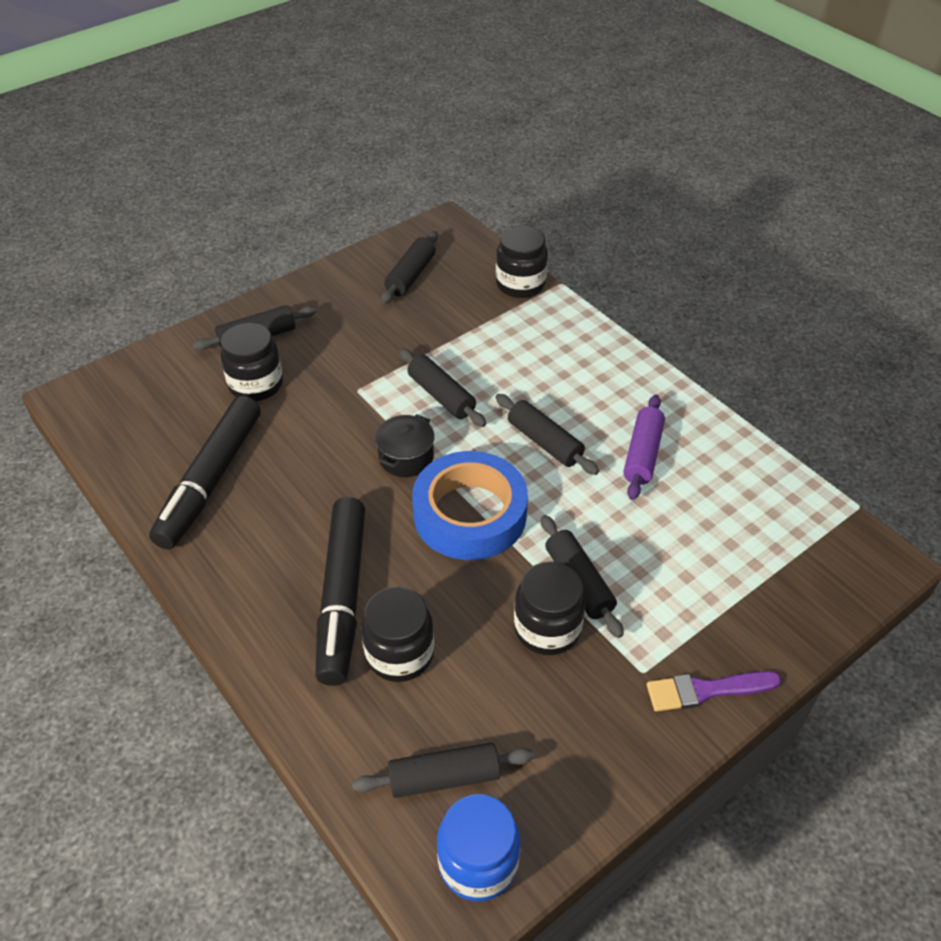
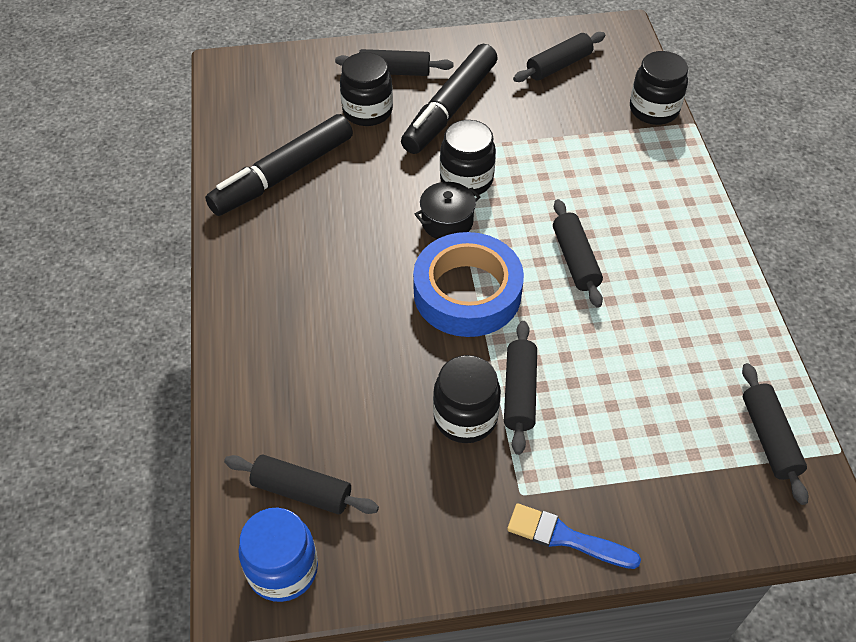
camera: 30 degrees right, 5 degrees up
(342, 597) = (320, 312): black marker -> black marker (450, 108)
(399, 654) = (333, 379): black jar -> black jar (466, 180)
(441, 396) = (512, 182): black rolling pin -> black rolling pin (769, 438)
(642, 454) = (658, 309): purple rolling pin -> none
(706, 690) = (565, 537): purple brush -> blue brush

